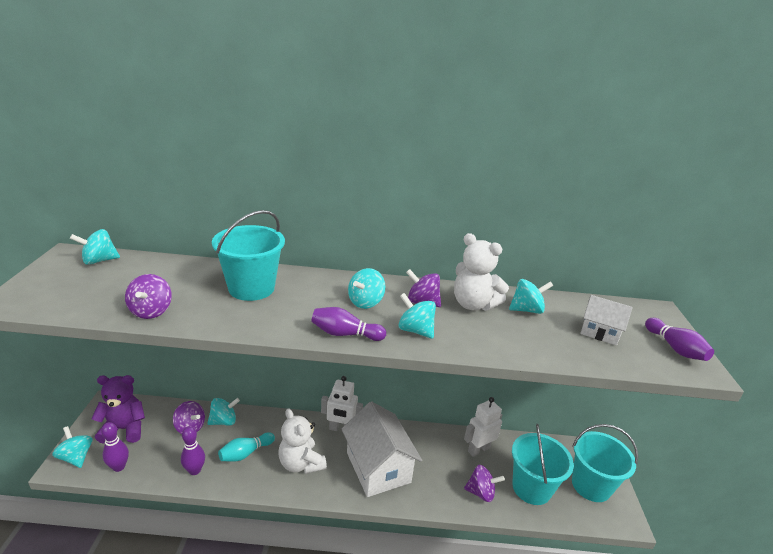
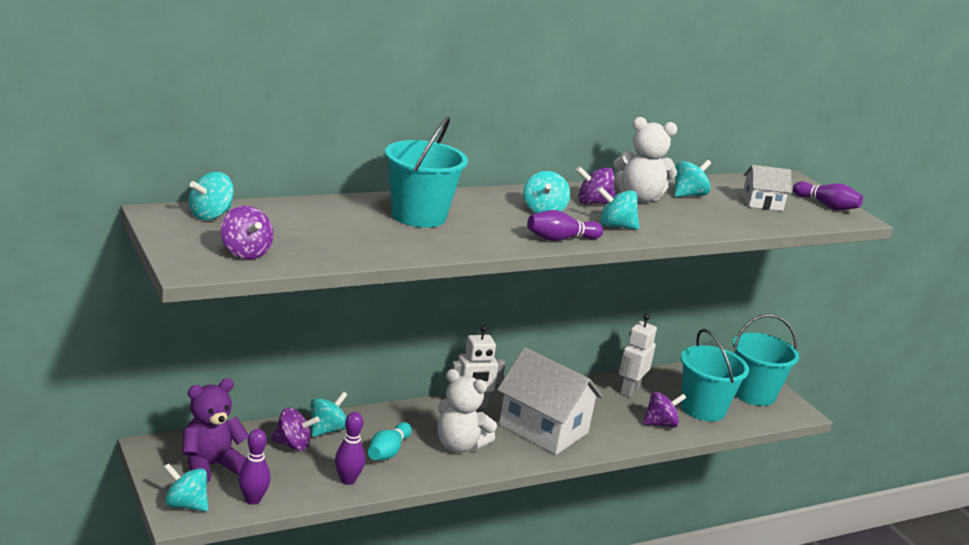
camera: 30 degrees left, 5 degrees down
(151, 311) = (354, 251): purple spinning top -> purple spinning top (245, 252)

